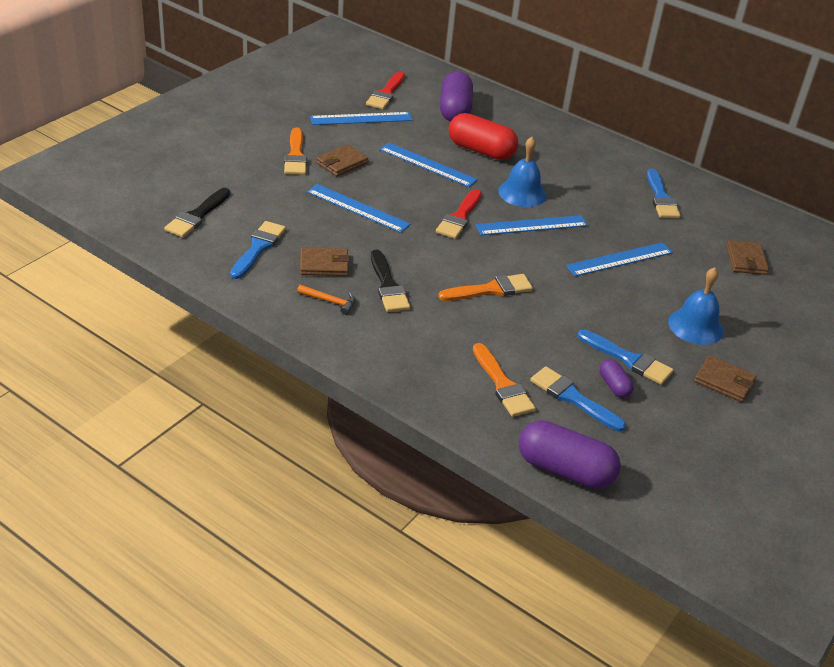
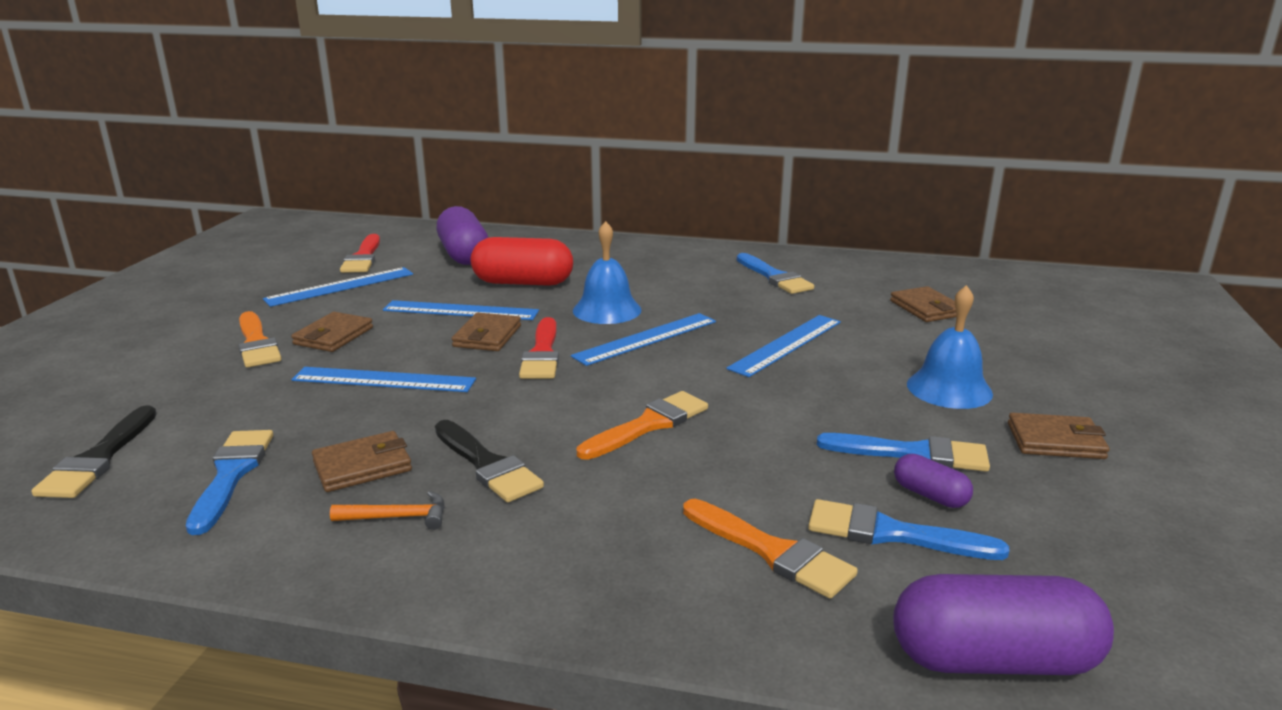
camera: 20 degrees left, 15 degrees down
(433, 192) = (487, 336): none -> brown wallet

